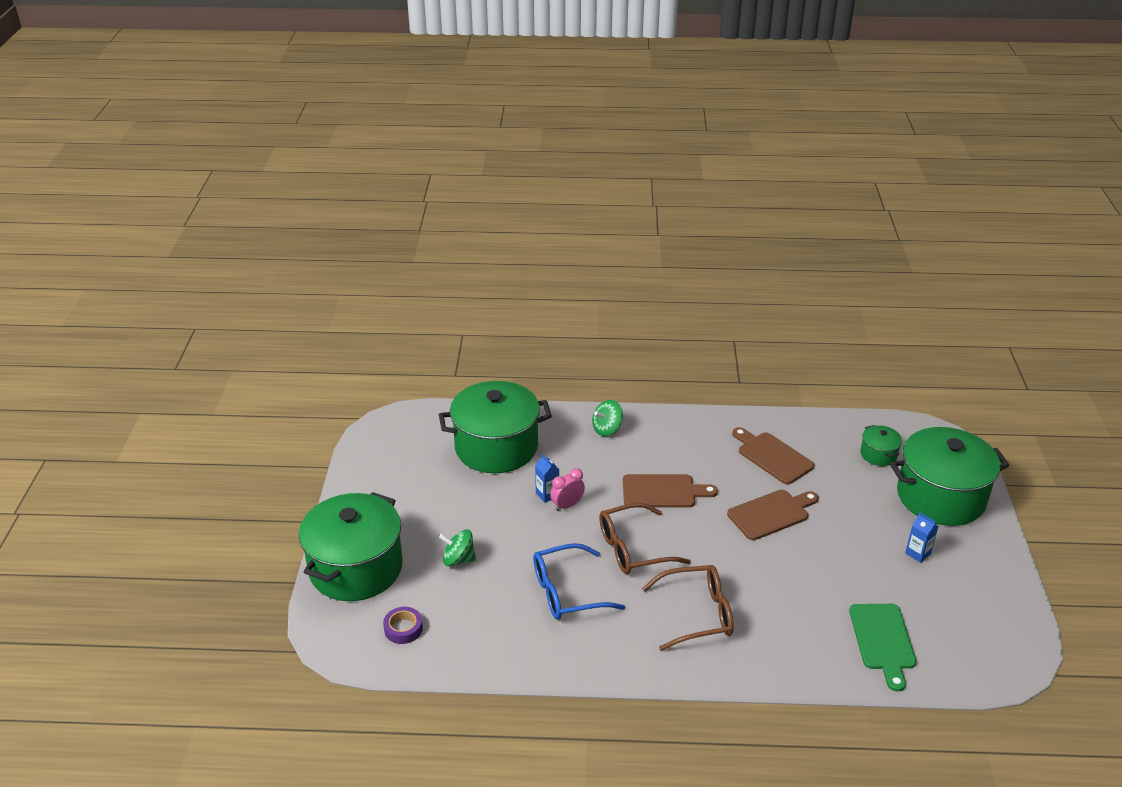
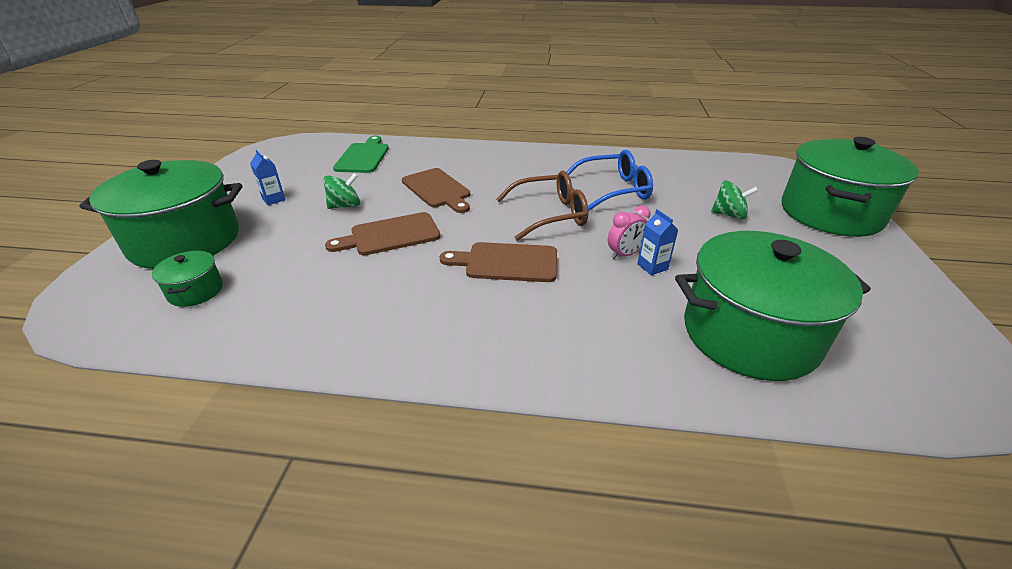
camera: 175 degrees left, 0 degrees up
(403, 629) = (749, 176): purple tape -> none
(607, 429) = (576, 355): green spinning top -> green spinning top (345, 206)
(697, 614) = (500, 174): brown glasses -> none
(772, 456) = (341, 297): brown cutting board -> brown cutting board (437, 190)

